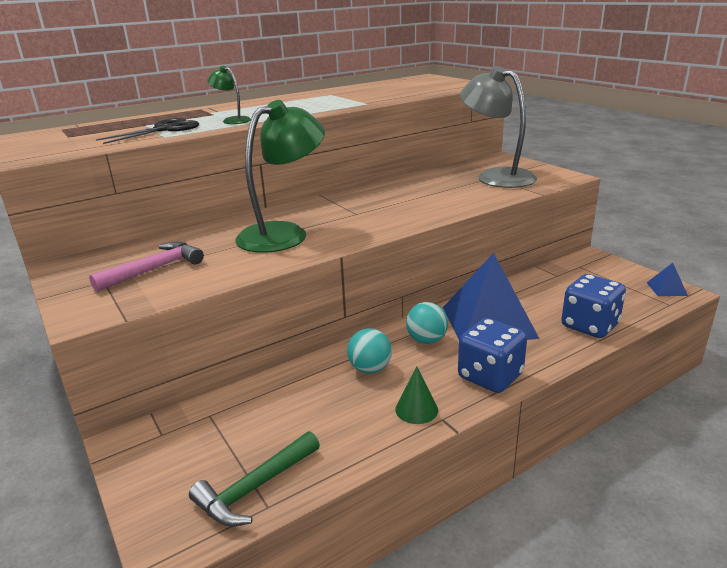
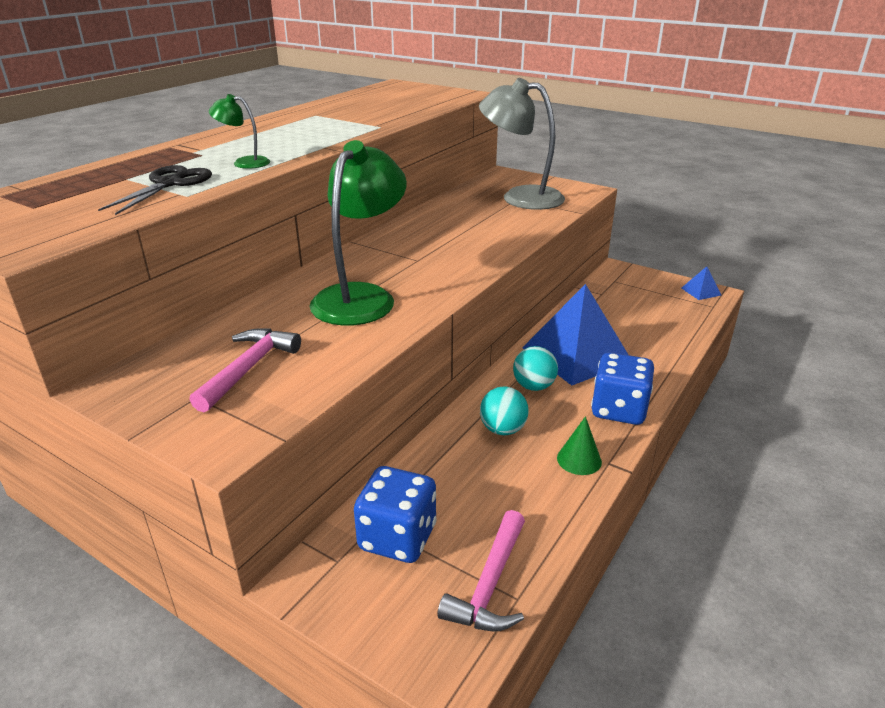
camera: 25 degrees left, 5 degrees up
(255, 487) = (490, 584): green hammer -> pink hammer
(589, 325) = (665, 340): blue dice -> blue dice (397, 537)

